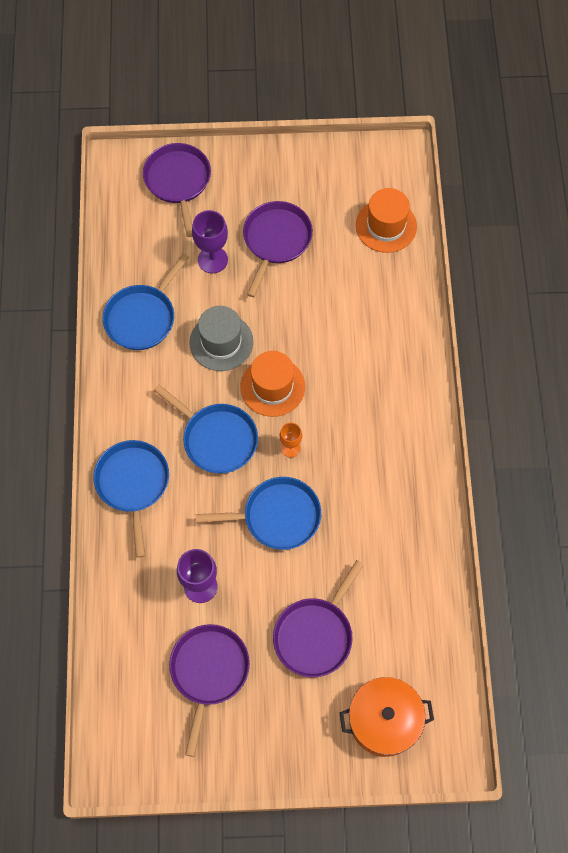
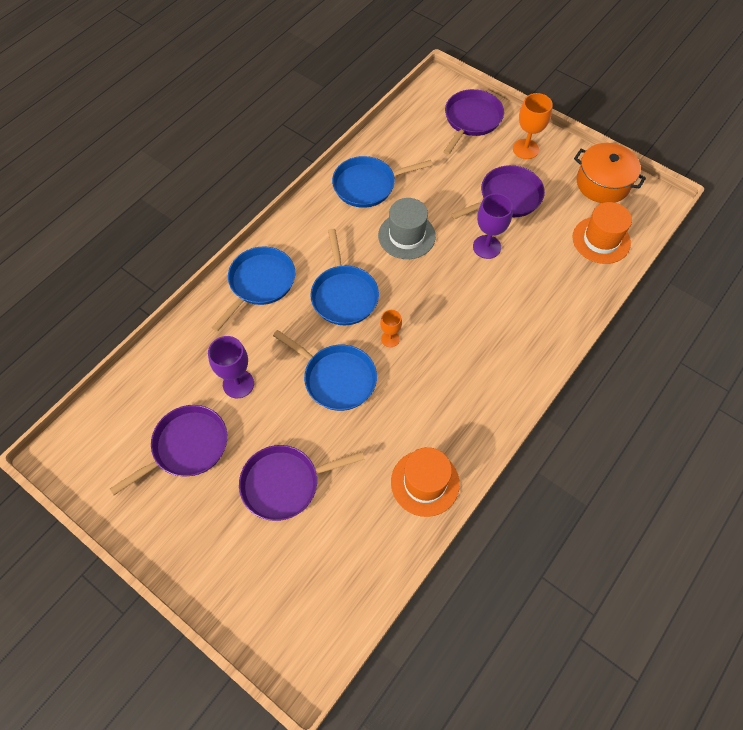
camera: 40 degrees right, 5 degrees down
(212, 260) = (450, 181): purple goblet -> purple goblet (487, 247)
(252, 179) = (525, 149): none -> orange goblet
(272, 387) = (416, 289): orange hat -> orange hat (425, 483)
(384, 720) = (275, 592): orange pot -> orange pot (603, 183)

